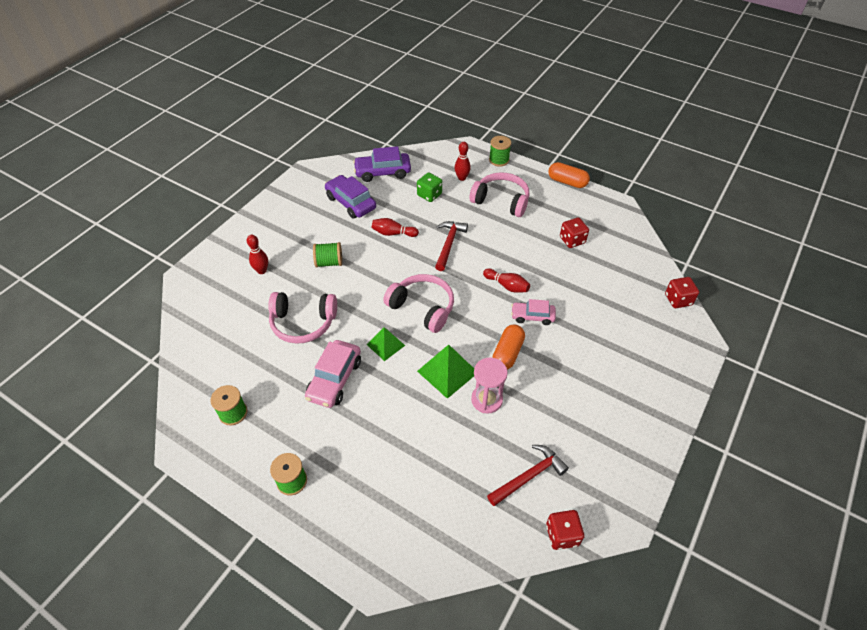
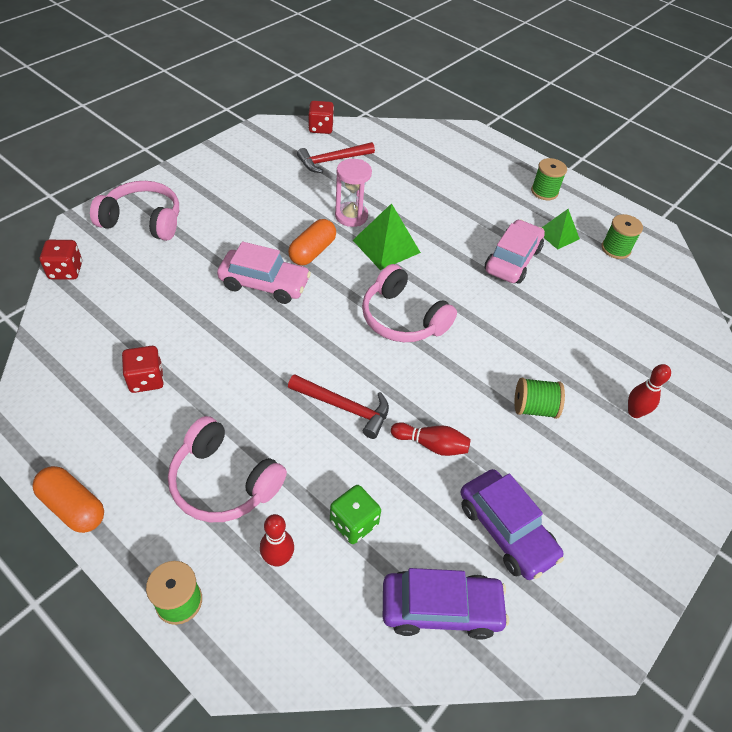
camera: 175 degrees left, 0 degrees up
(303, 323) = (558, 326): pink headphones -> pink headphones (143, 221)
(386, 345) = (453, 284): green pyramid -> green pyramid (557, 235)
(448, 244) = (344, 407): red hammer -> red hammer turned 90 degrees counterclockwise
(507, 286) = (280, 327): red bowling pin -> none
(532, 316) = (264, 284): pink car -> pink car, size x1.56

